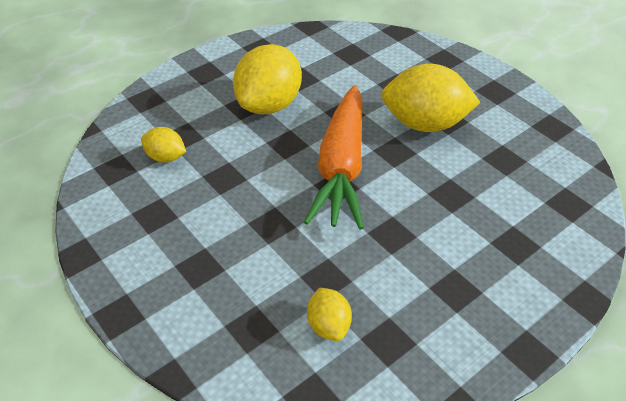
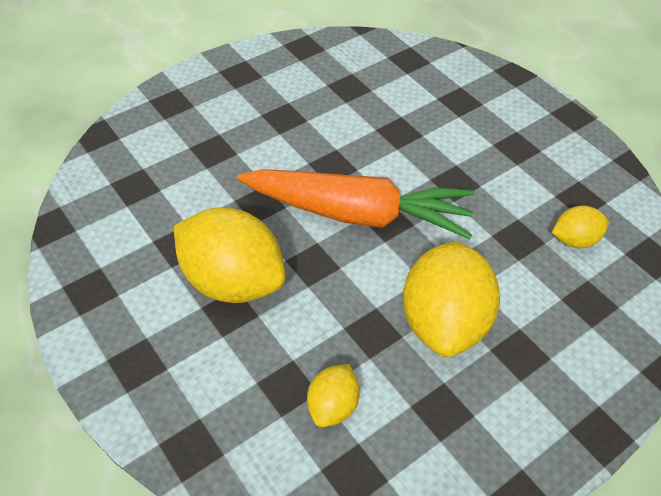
camera: 90 degrees left, 5 degrees up
(424, 124) = (289, 136): yellow lemon -> yellow lemon (443, 321)

